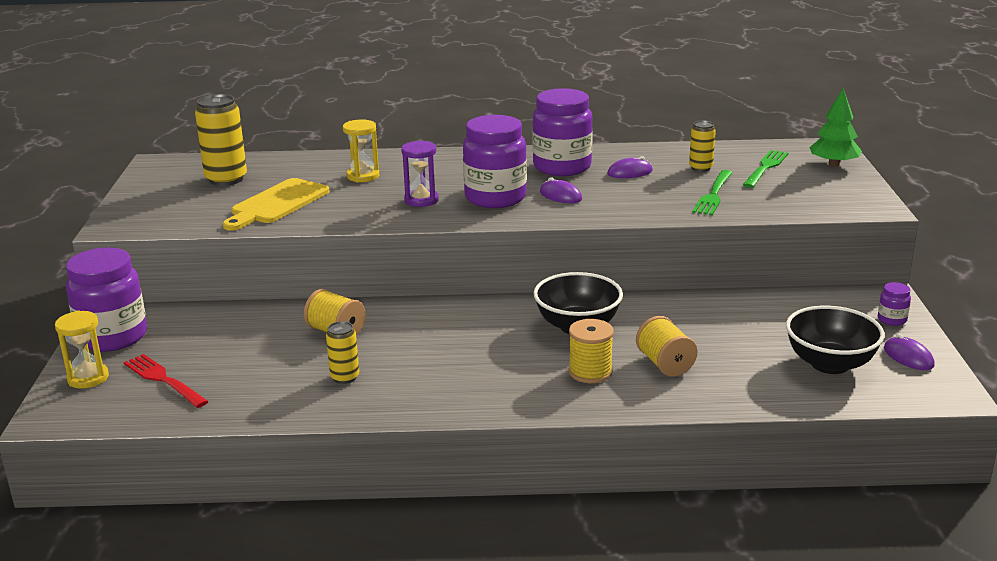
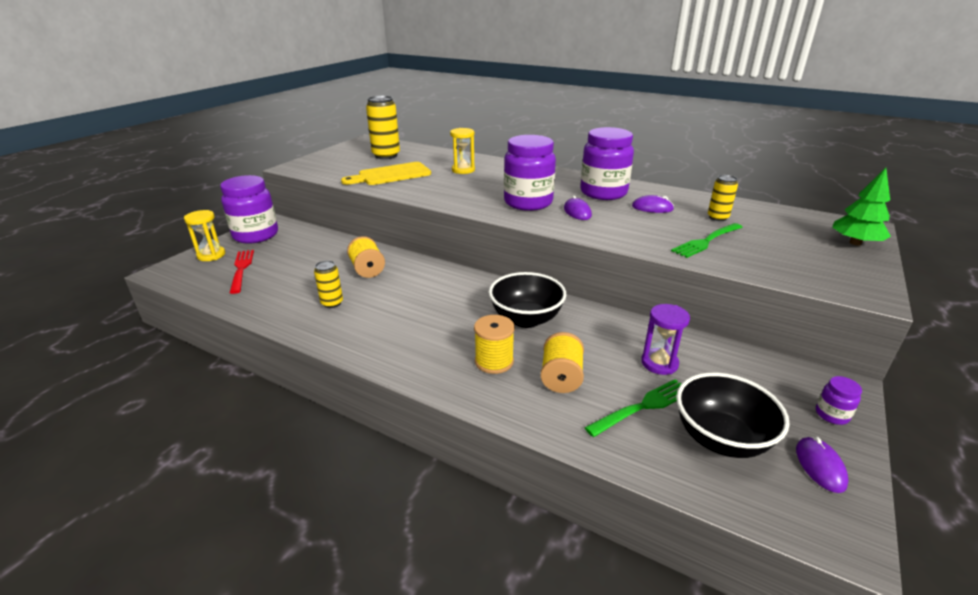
camera: 30 degrees right, 5 degrees up
(421, 200) = (477, 193): purple hourglass -> purple hourglass (659, 363)
(765, 168) = (780, 230): green fork -> green fork (643, 407)

